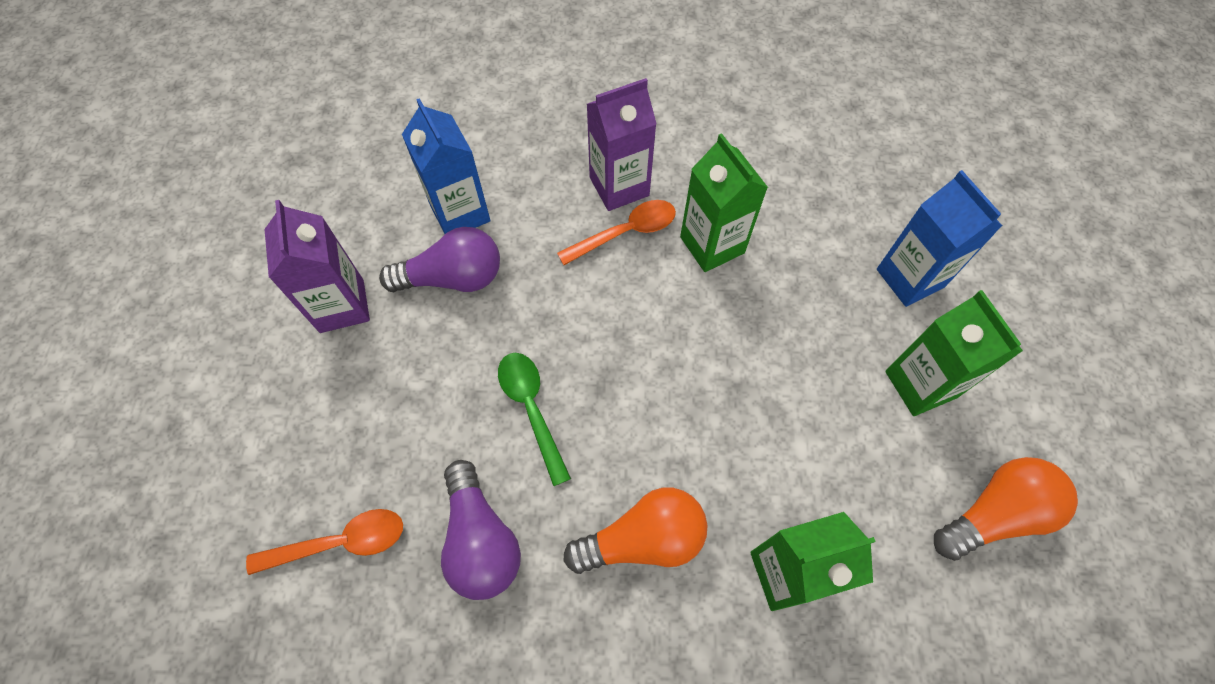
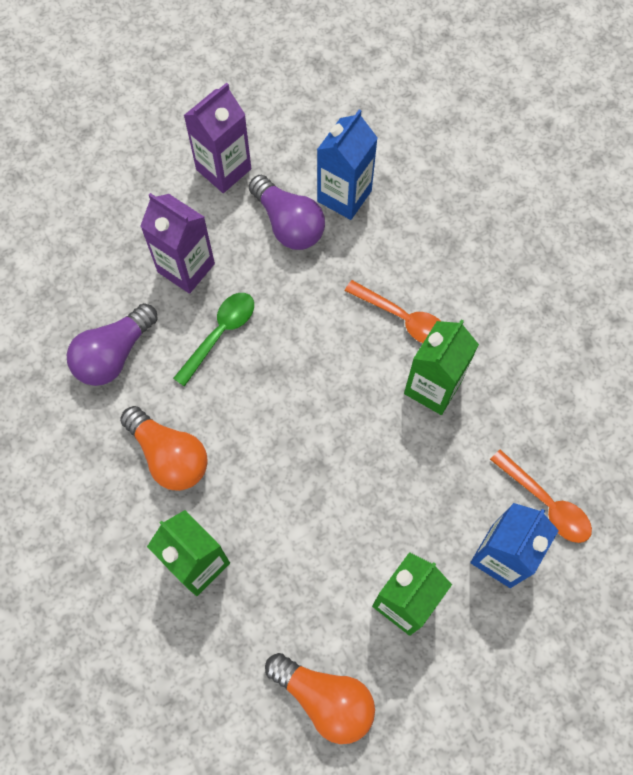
camera: 60 degrees right, 5 degrees up
(340, 543) = (68, 274): orange spoon -> orange spoon (545, 503)
(619, 186) = (442, 291): purple carton -> purple carton (186, 268)

